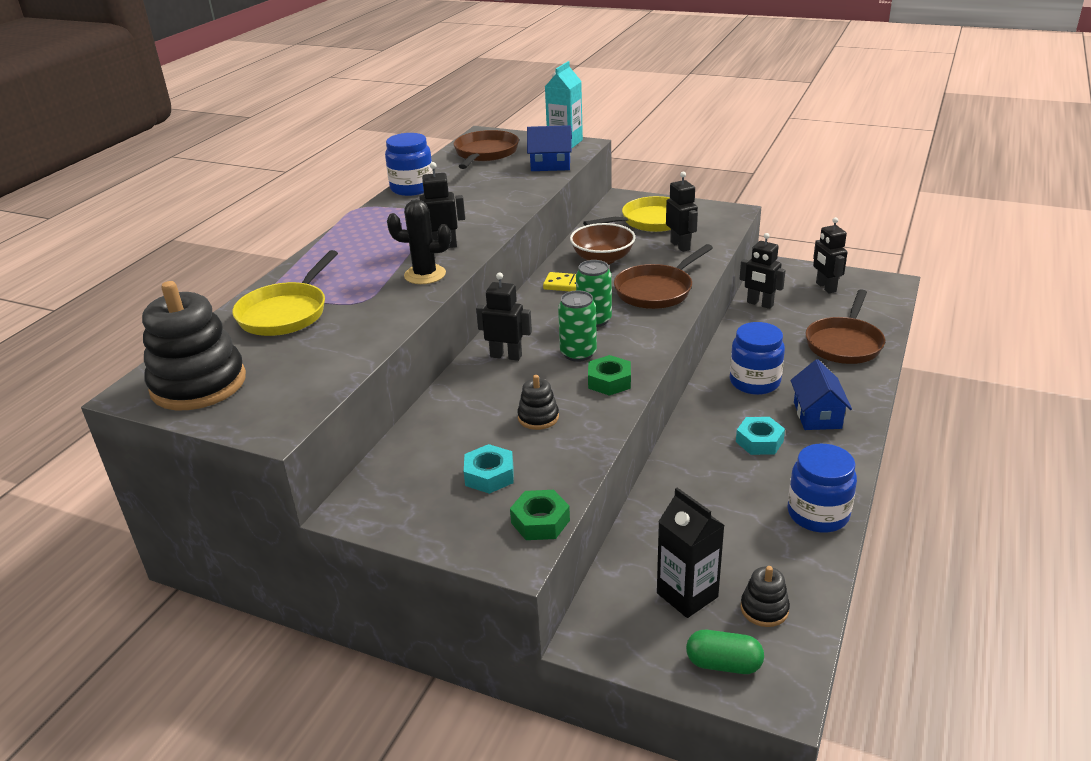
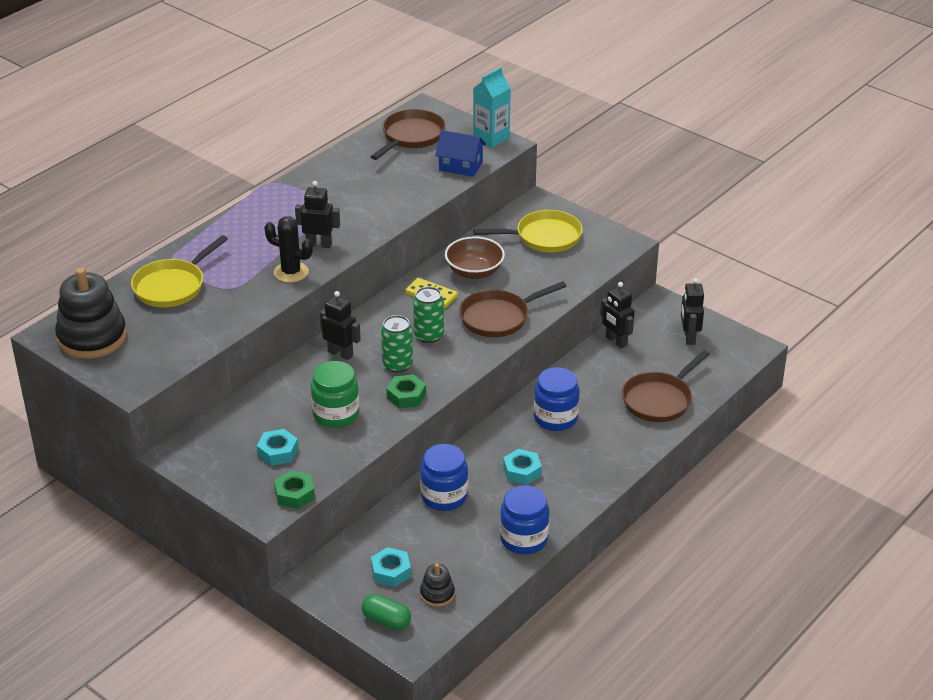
camera: 15 degrees right, 5 degrees up
(412, 188) = (326, 168): blue jar -> blue jar (444, 496)
(538, 417) = (336, 414): black stacking toy -> green jar
(680, 246) = (551, 273): black robot -> none
(687, 595) = (391, 571): black carton -> turquoise nut
(817, 415) = (584, 460): blue house -> none

